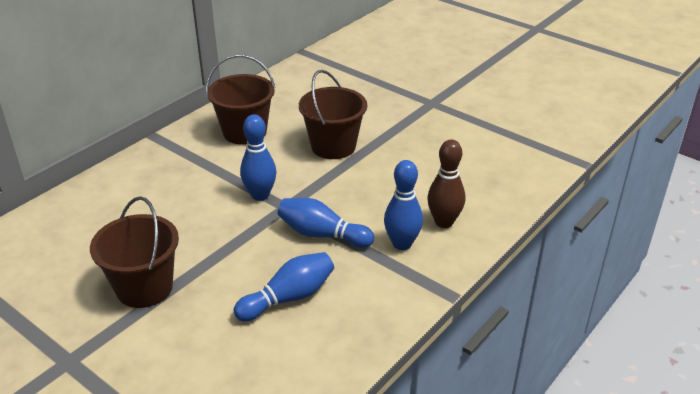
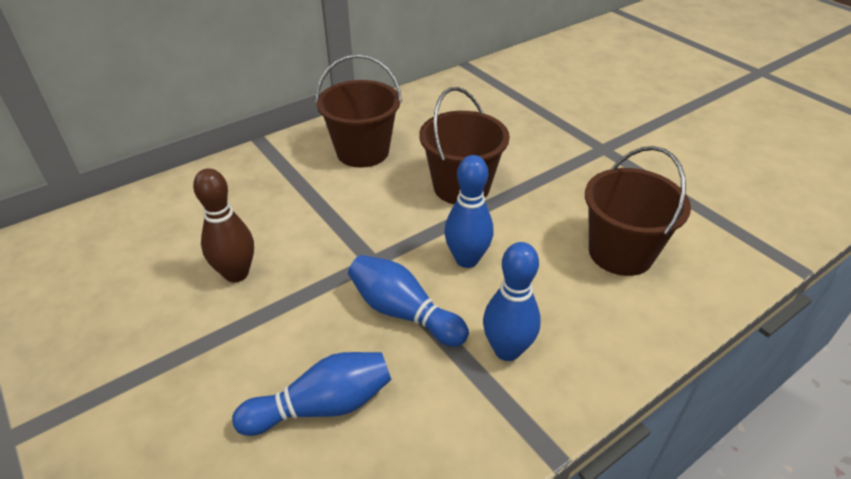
camera: 15 degrees right, 5 degrees up
(144, 288) = (149, 346): brown bucket -> brown bucket (620, 253)
(260, 195) = (347, 239): blue bowling pin -> blue bowling pin (467, 259)
(444, 222) = (576, 326): brown bowling pin -> brown bowling pin (236, 274)

